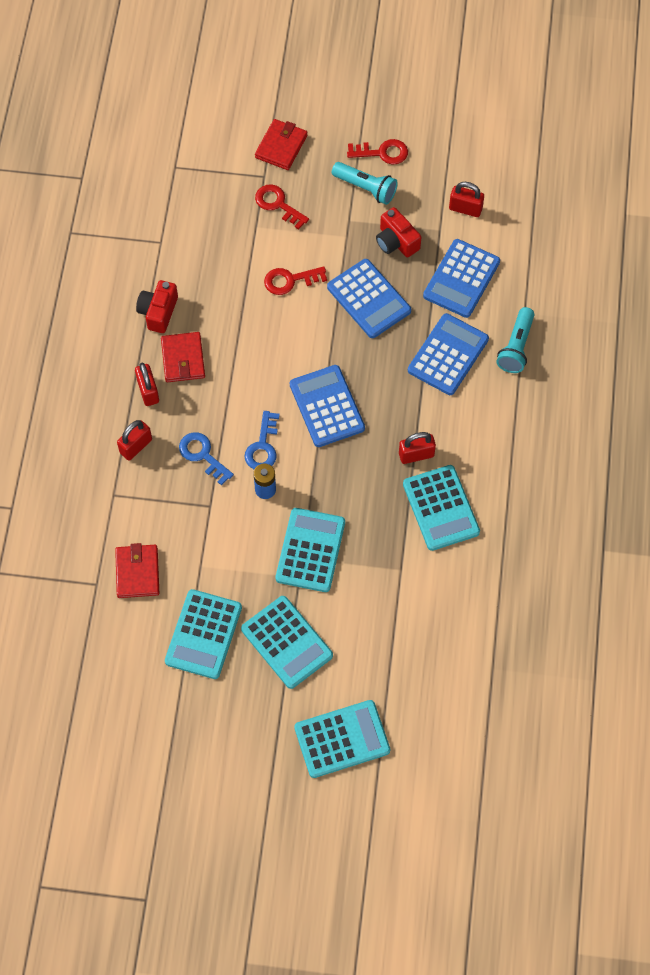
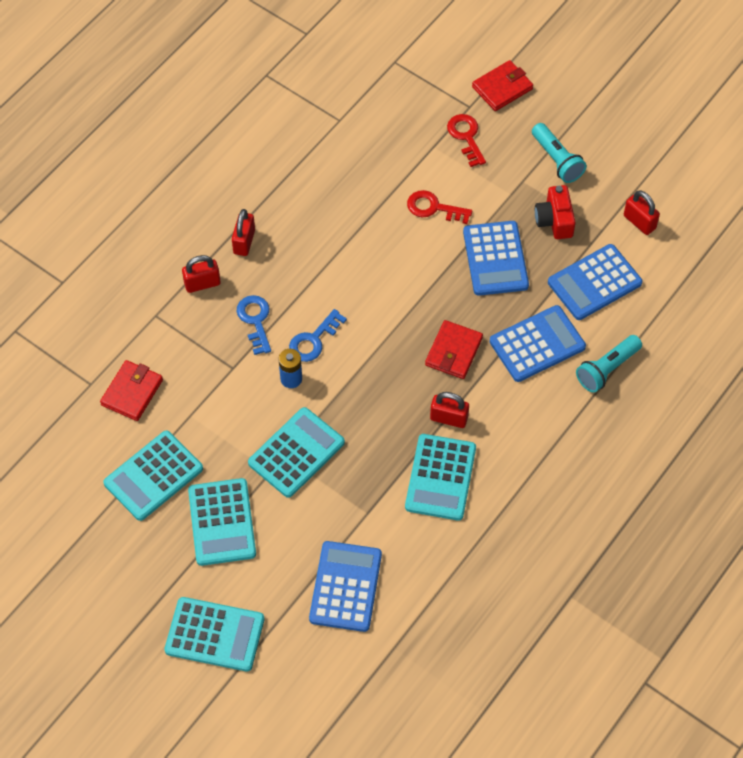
camera: 30 degrees right, 5 degrees down
(158, 312) = (298, 179): red camera -> none
(183, 359) = (293, 229): red wallet -> red wallet (453, 352)
(326, 406) = (394, 334): blue calculator -> blue calculator (345, 587)
(382, 153) = (593, 136): red key -> none

